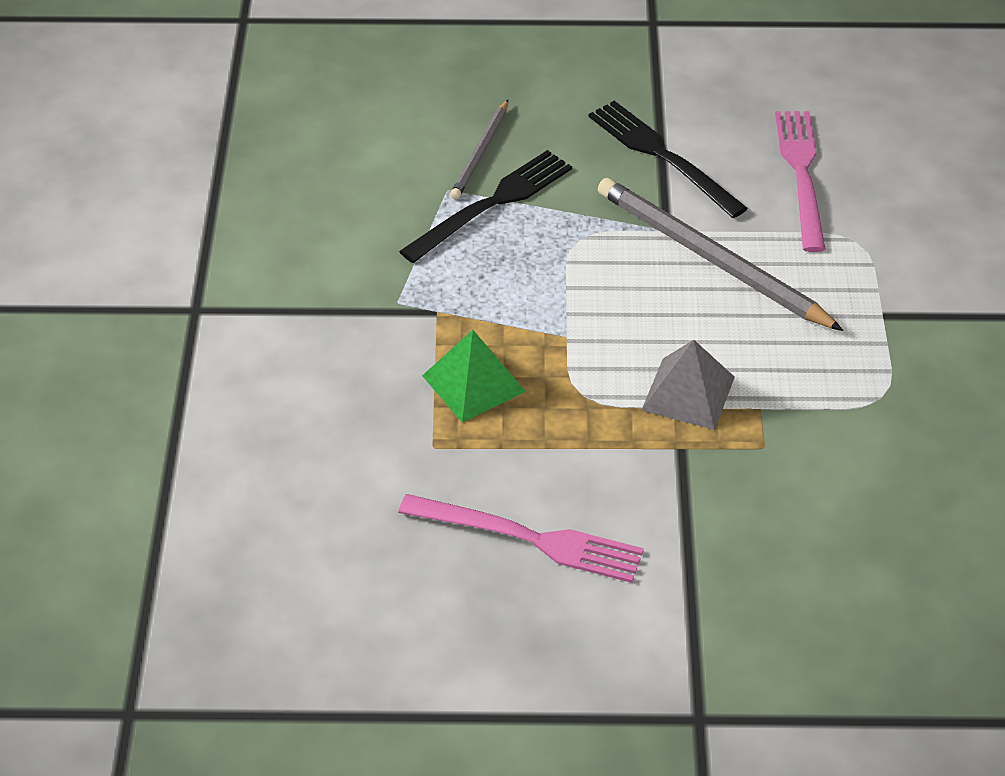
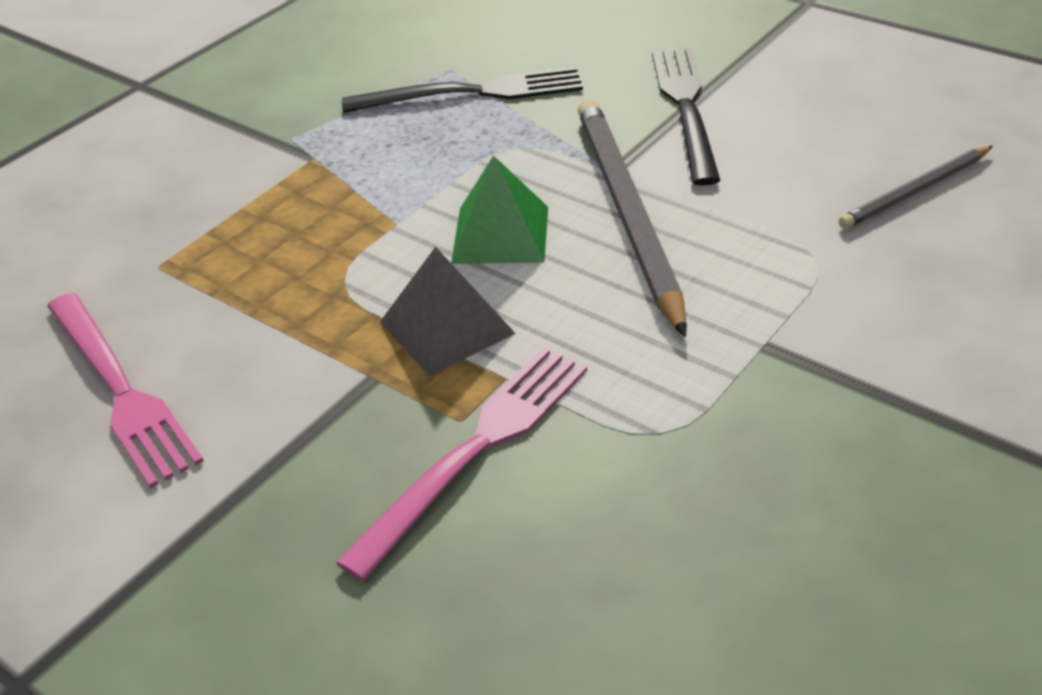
camera: 40 degrees right, 5 degrees down
(473, 383) = (262, 228): green pyramid -> green pyramid (501, 234)
(480, 153) = (514, 51): grey pencil -> grey pencil (915, 191)
(801, 175) = (822, 173): pink fork -> pink fork (475, 450)

